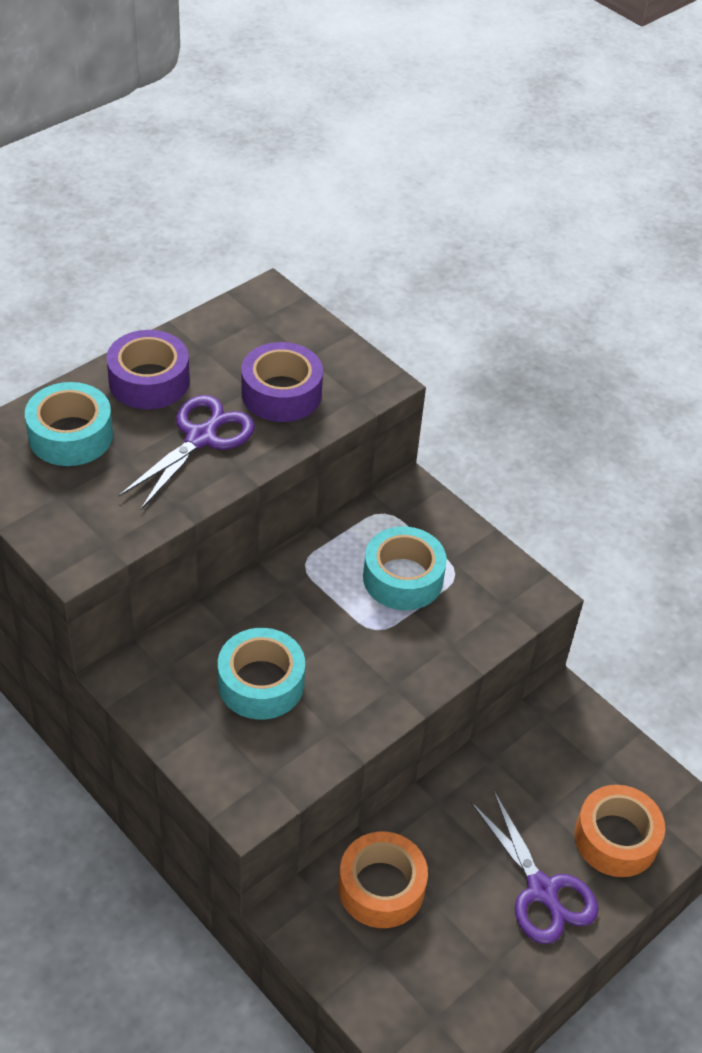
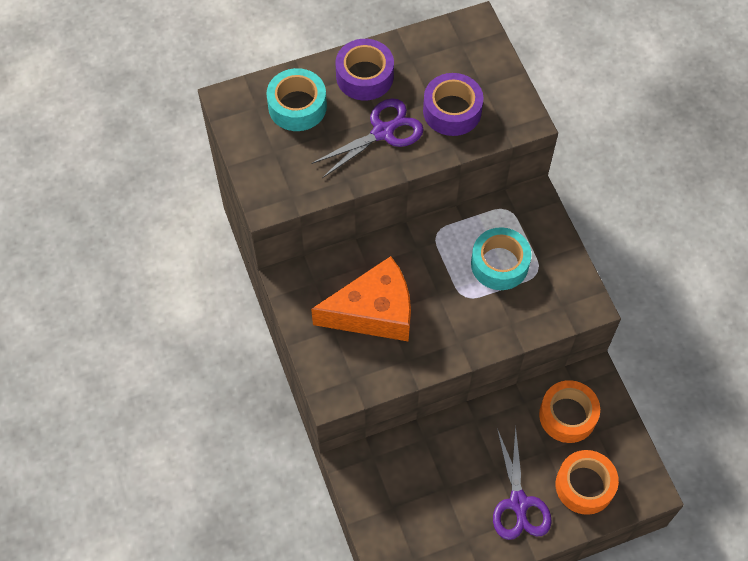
camera: 25 degrees right, 15 degrees up
(261, 683) = (373, 312): turquoise tape -> orange cheese
(381, 887) = (414, 465): orange tape -> orange tape (567, 415)

